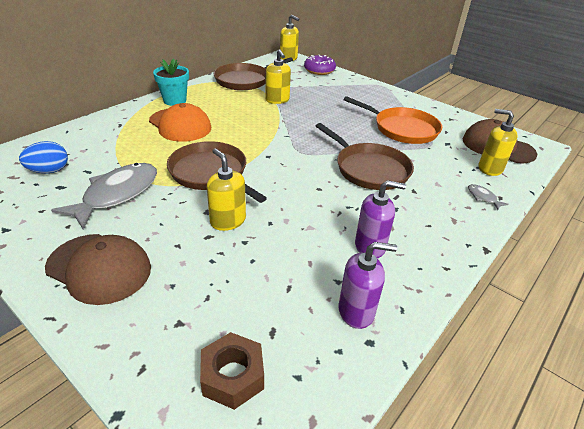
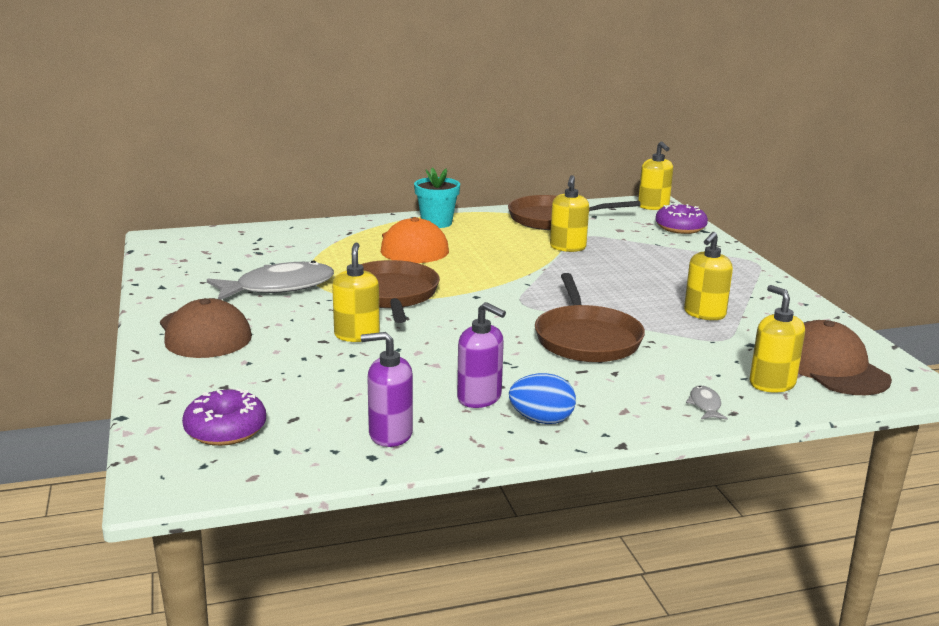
camera: 35 degrees right, 15 degrees down
(49, 171) = (240, 255): blue egg -> blue egg (541, 420)
(232, 376) = (225, 430): brown nut -> purple donut
(356, 311) = (390, 434): purple soap dispenser -> purple soap dispenser turned 150 degrees clockwise
(402, 129) = (704, 314): orange pan -> yellow soap dispenser

